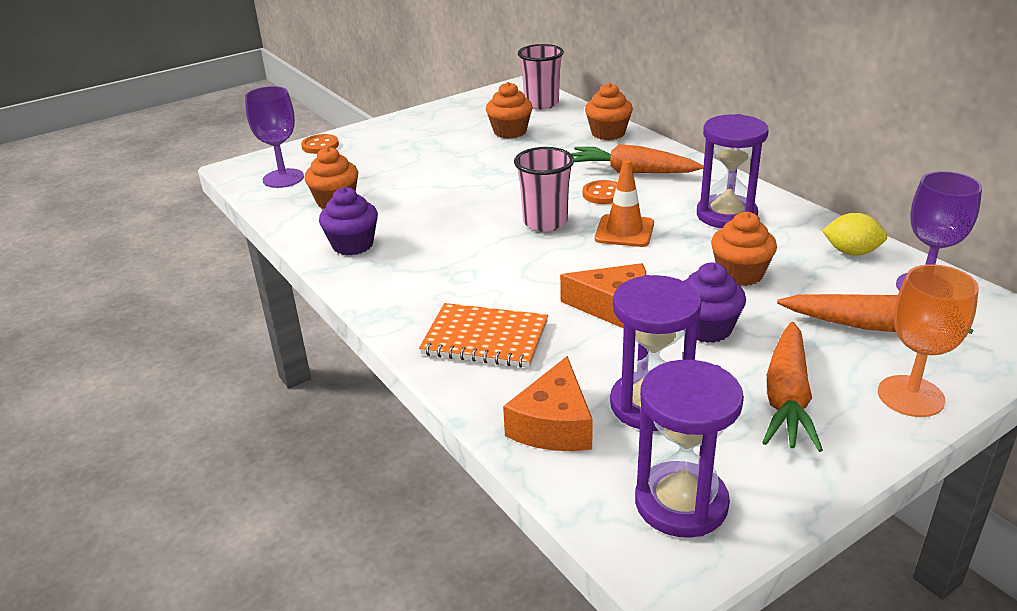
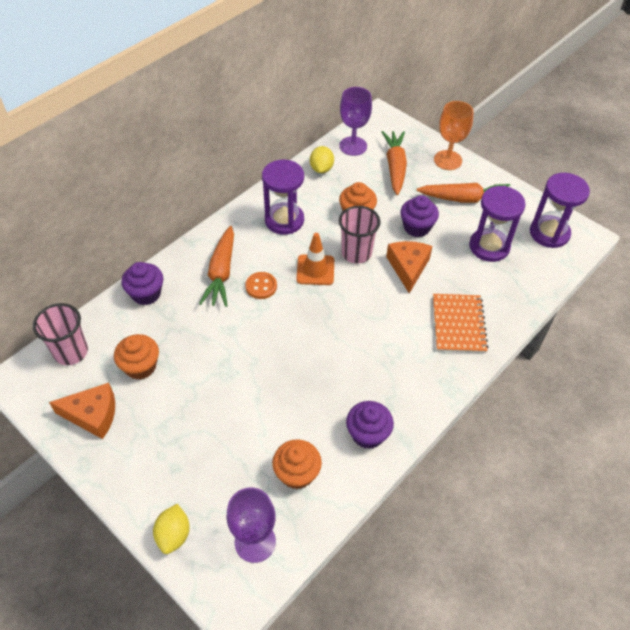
camera: 105 degrees left, 20 degrees up
(320, 146) = (174, 535): orange button -> yellow lemon
(545, 222) = (310, 315): pink cup -> pink cup (356, 253)
(553, 425) = (519, 282): orange cheese -> orange cheese (93, 415)
(608, 133) = (146, 294): orange cupcake -> purple cupcake

